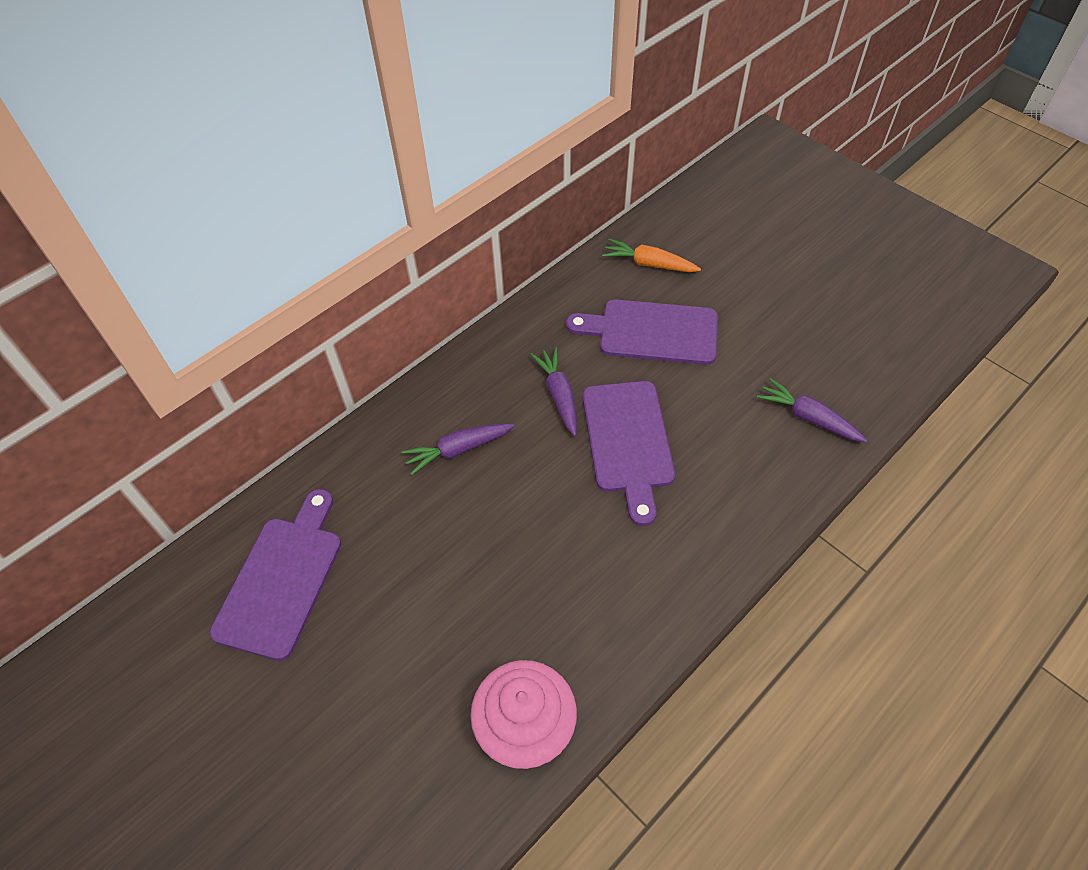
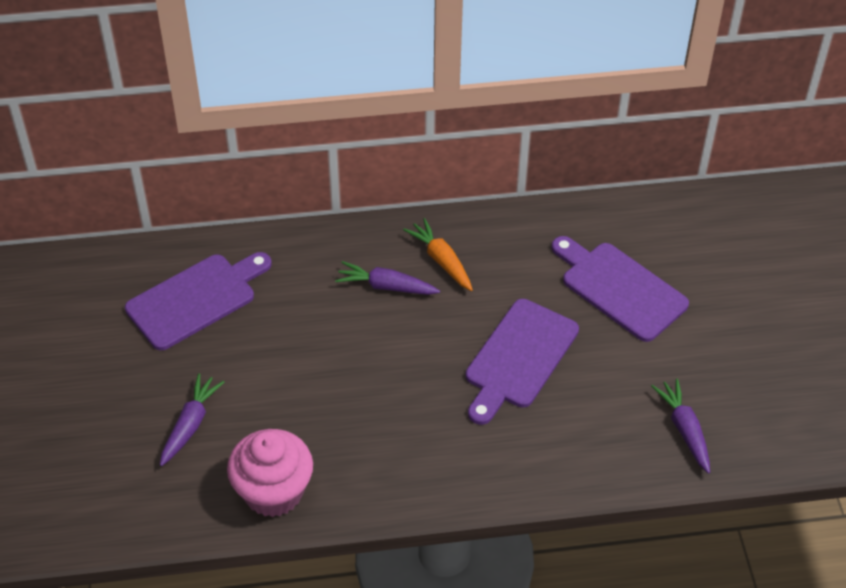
camera: 35 degrees right, 5 degrees down
(559, 395) = (497, 292): purple carrot -> purple carrot (190, 425)
(649, 264) = (672, 233): orange carrot -> orange carrot (441, 260)

